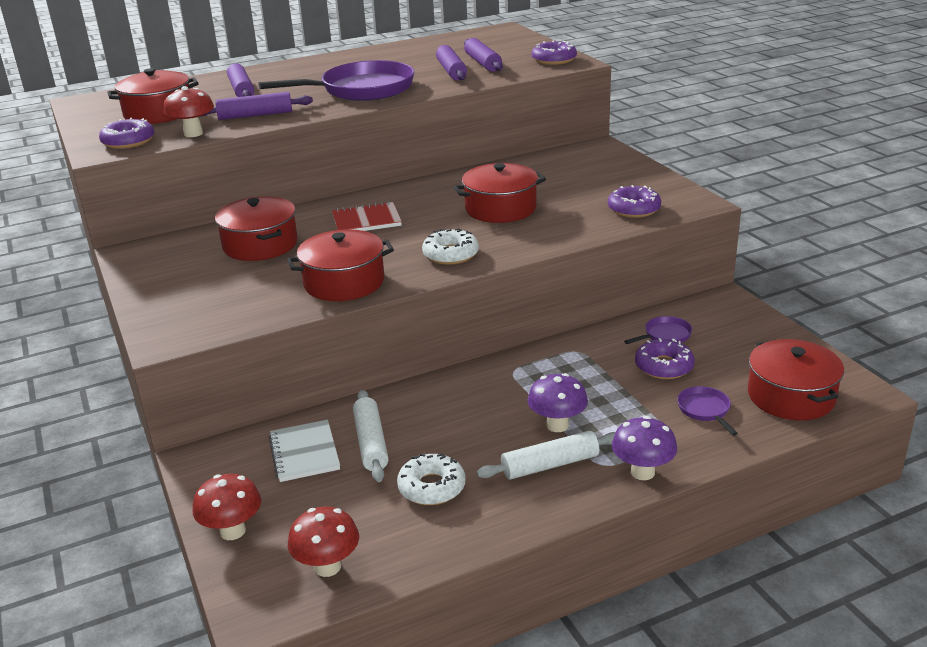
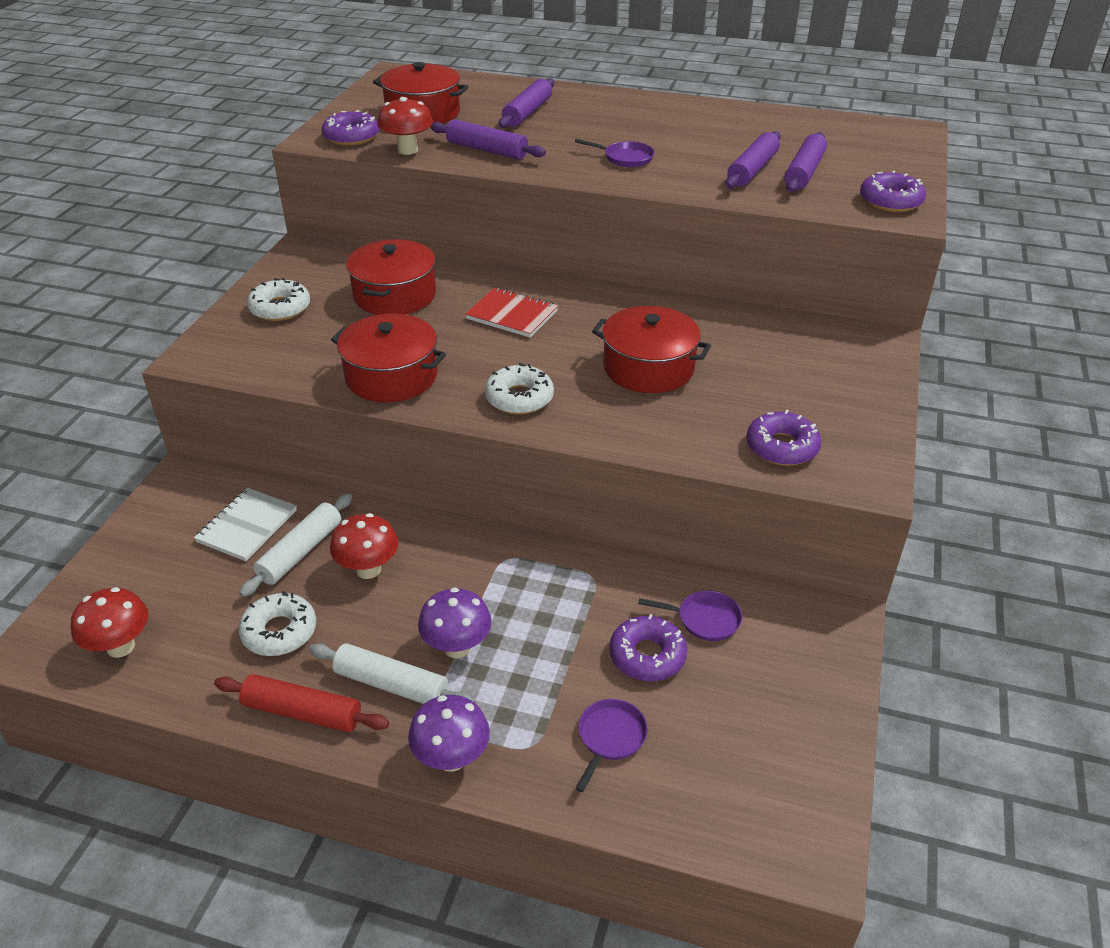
camera: 40 degrees right, 10 degrees up
(181, 287) = (280, 308): none -> white donut
(233, 531) = (115, 563): red mushroom -> red mushroom (368, 569)
(361, 90) = (625, 158): purple pan -> purple pan, size x0.43
(520, 512) = (303, 712): none -> red rolling pin
(791, 396) = (723, 793): red pot -> none

